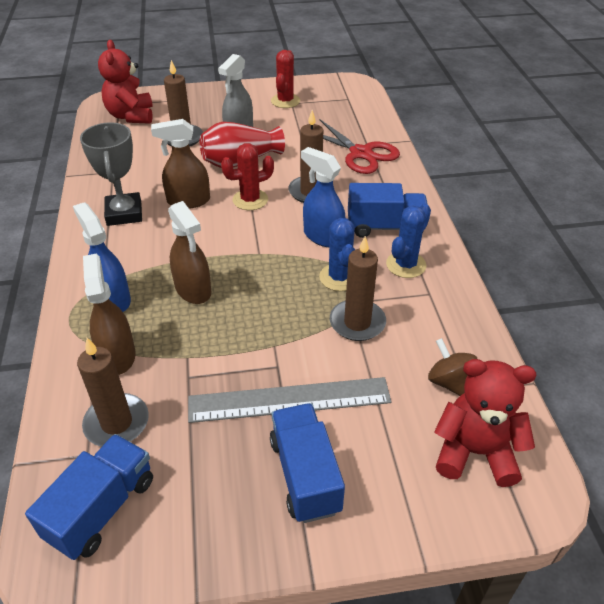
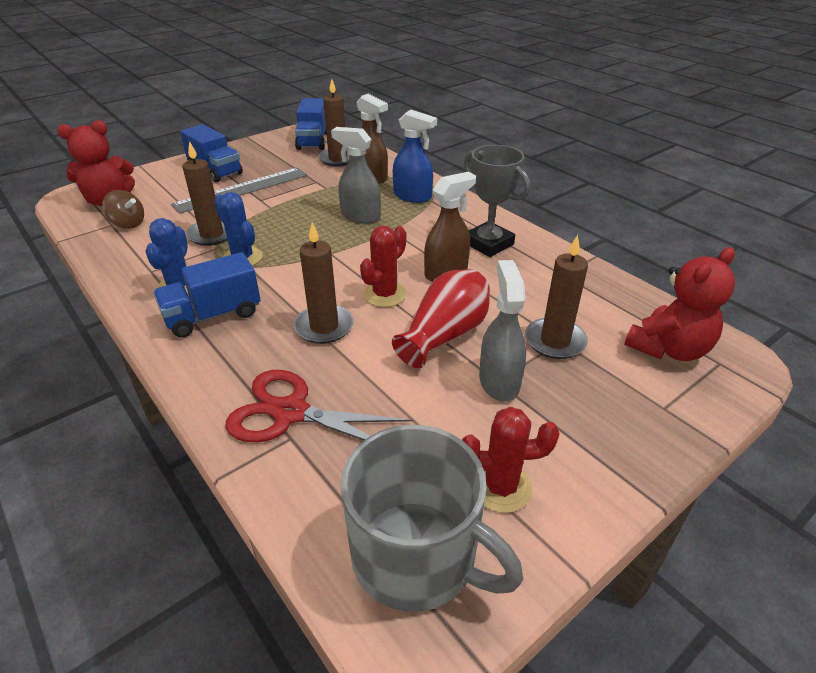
camera: 150 degrees right, 5 degrees down
(131, 116) = (668, 349): red teddy bear -> red teddy bear turned 90 degrees clockwise
(193, 290) = (360, 216): brown spray bottle -> grey spray bottle
(285, 101) = (501, 487): red cactus -> red cactus turned 75 degrees counterclockwise
(323, 236) = (279, 285): blue spray bottle -> none
(338, 96) = (417, 556): none -> grey mug

